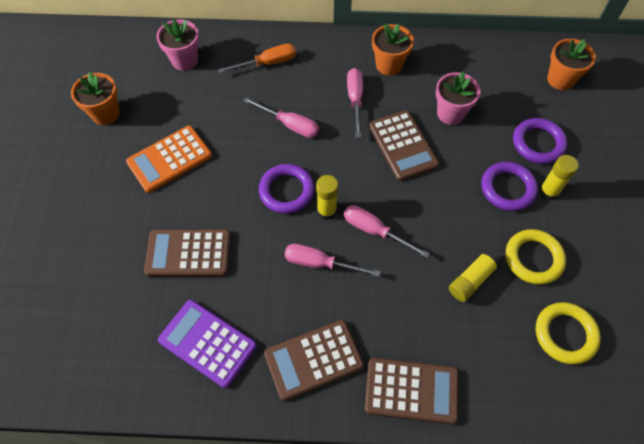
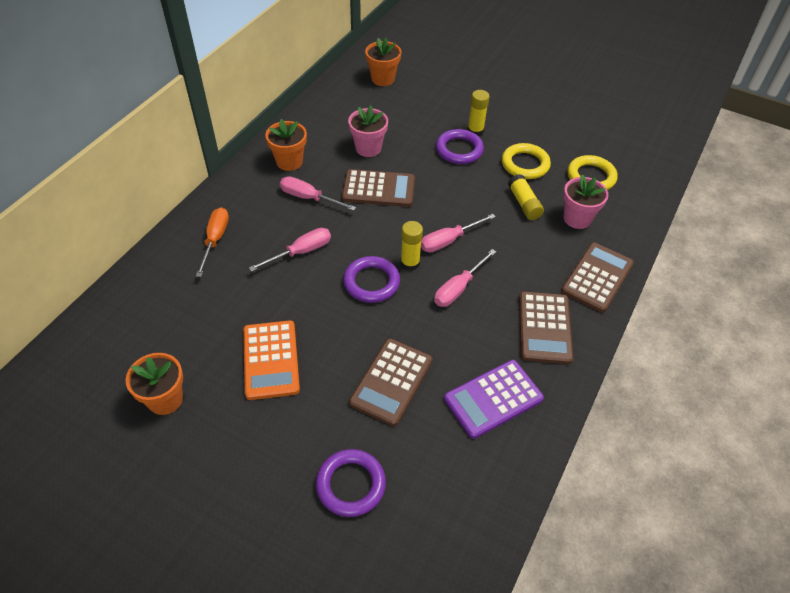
camera: 65 degrees left, 10 degrees down
(184, 60) = (152, 303): pink flower pot -> pink flower pot (577, 218)
(538, 143) = (431, 116): purple ring -> purple ring (351, 485)

